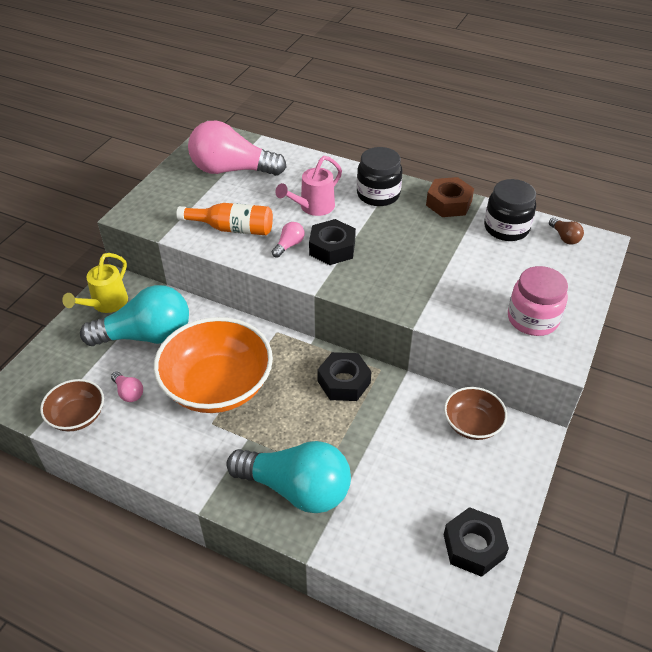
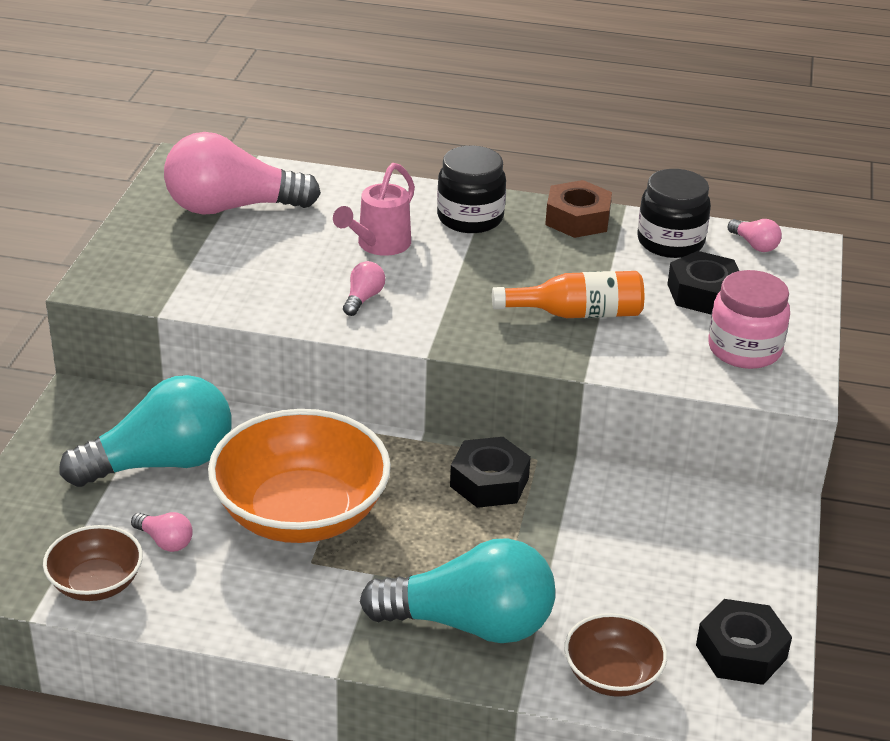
camera: 15 degrees left, 10 degrees down
(106, 304) = (77, 428): yellow watering can -> none
(232, 229) = (267, 286): orange bottle -> orange bottle (576, 313)
(332, 248) = (429, 295): black nut -> black nut (703, 293)
(472, 424) = (691, 508): brown bowl -> brown bowl (612, 675)
(564, 237) = (754, 245): brown light bulb -> pink light bulb

